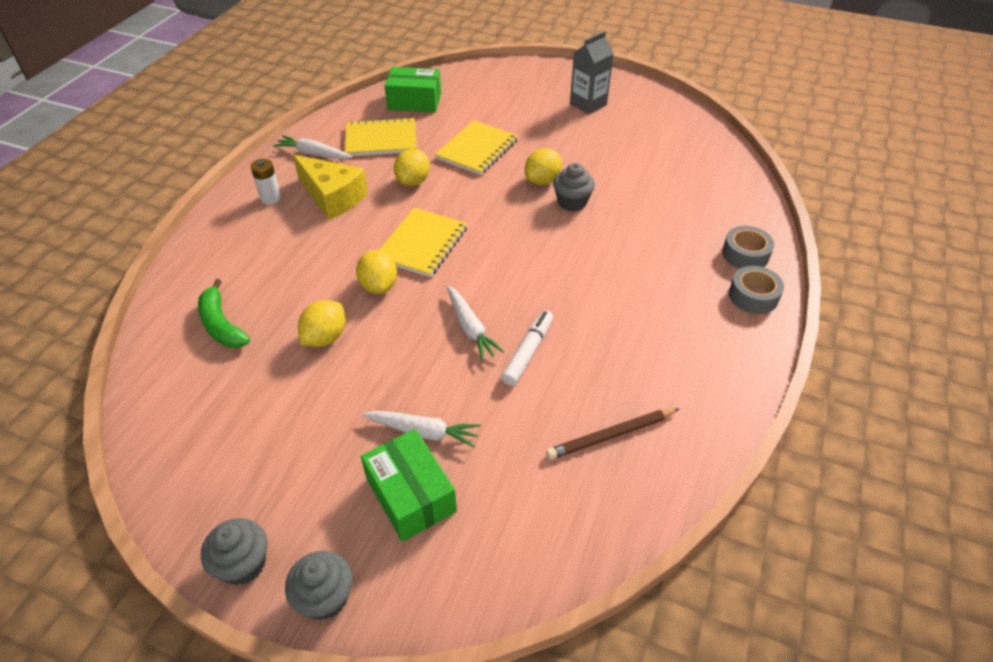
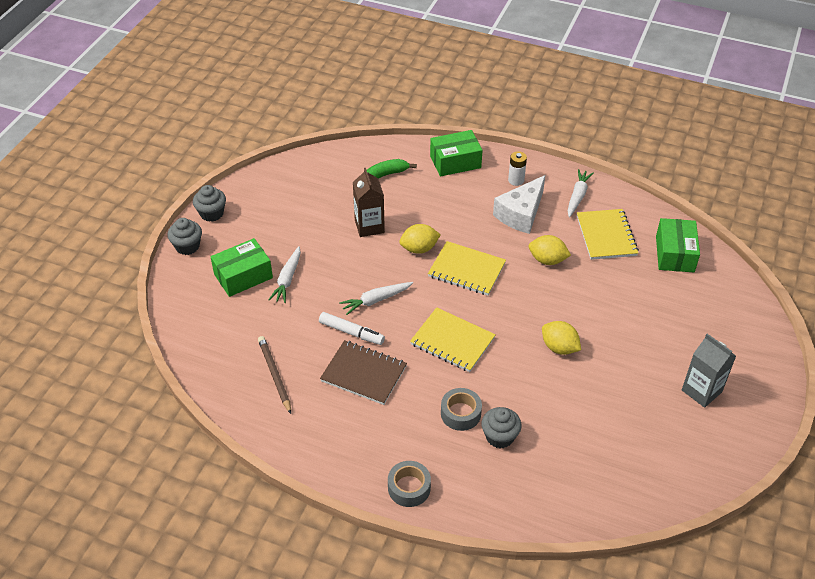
camera: 90 degrees right, 0 degrees up
(215, 249) = (455, 162): none -> green box
(325, 337) = (369, 226): yellow lemon -> brown carton
(332, 197) = (521, 214): yellow cheese -> white cheese
(477, 149) = (601, 301): yellow notebook -> yellow notebook (452, 341)
(572, 202) = (529, 368): grey cupcake -> grey cupcake (499, 437)
(597, 338) = (363, 374): none -> brown notebook
(745, 254) = (463, 493): grey tape -> grey tape (460, 413)

